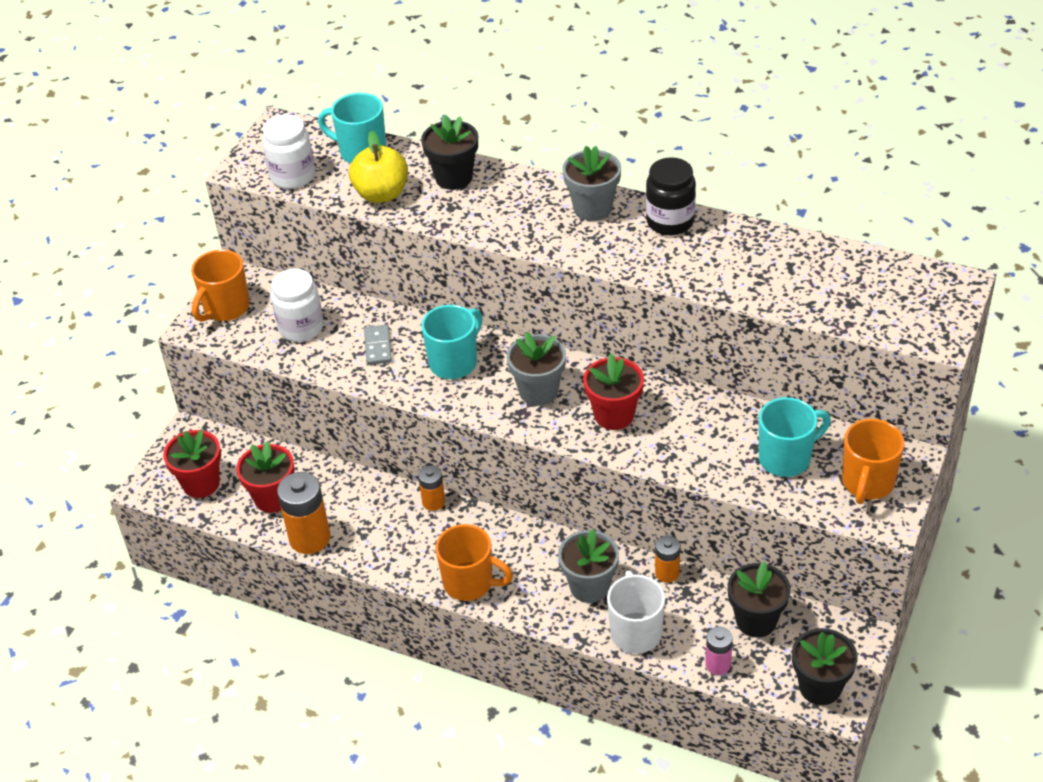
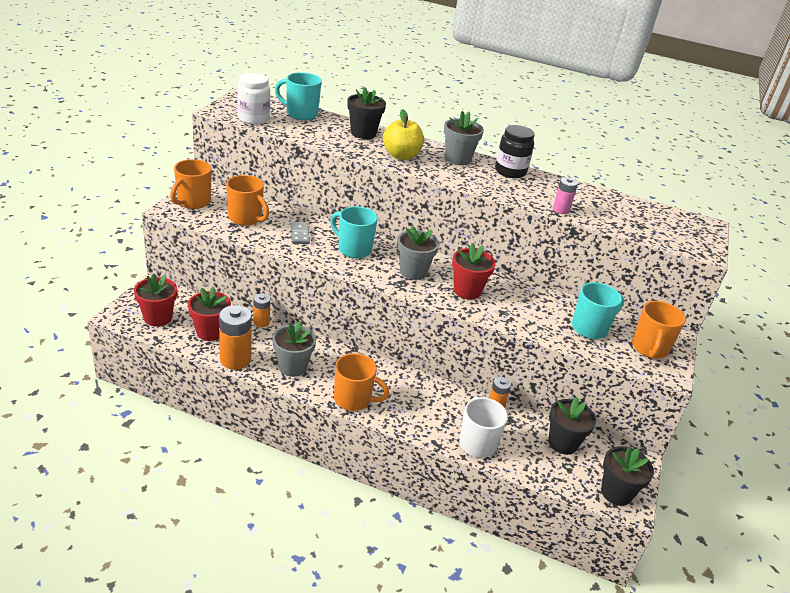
camera: 10 degrees left, 10 degrees down
(301, 328) = (246, 218): white jar -> orange mug
(381, 194) = (314, 134): yellow apple -> yellow apple (401, 156)
(433, 502) = (327, 346): orange battery -> orange battery (261, 322)
(454, 362) = (353, 249): turquoise mug -> turquoise mug turned 90 degrees counterclockwise
(589, 586) = (441, 410): grey flower pot -> grey flower pot (292, 367)
(718, 664) = (539, 470): pink battery -> pink battery (561, 210)

